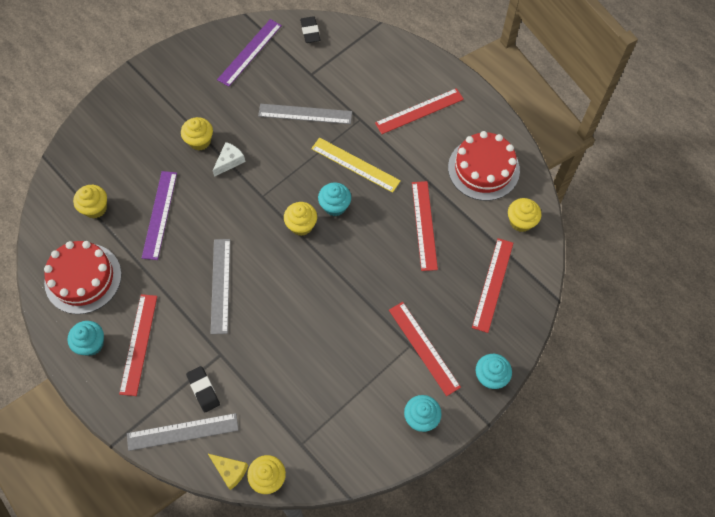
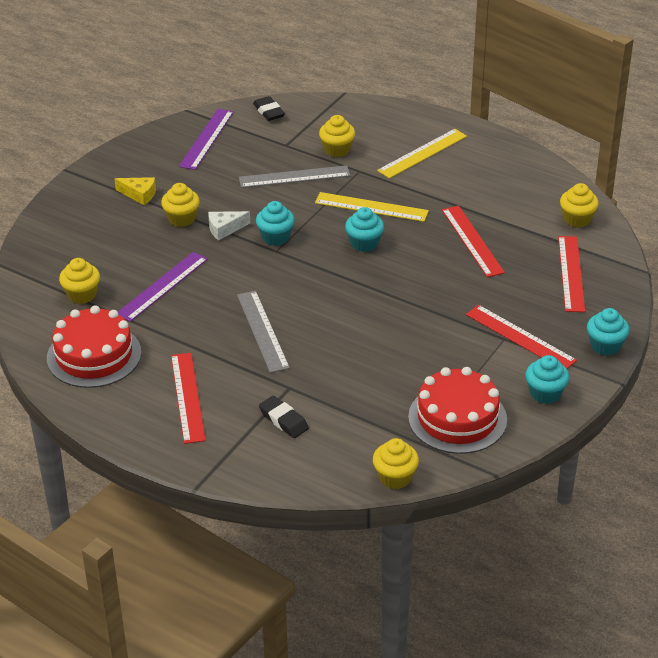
camera: 15 degrees left, 25 degrees down
(91, 344) = (130, 408): turquoise cupcake -> turquoise cupcake (275, 237)
(160, 214) = (162, 286): purple ruler -> purple ruler turned 45 degrees clockwise
(182, 431) = (275, 459): grey ruler -> none
(229, 161) = (225, 229): white cheese -> white cheese turned 135 degrees counterclockwise
(230, 471) = (347, 481): yellow cheese -> yellow cheese (139, 195)
(301, 225) = (333, 265): yellow cupcake -> yellow cupcake (337, 150)
(419, 111) = (422, 153): red ruler -> yellow ruler
(483, 169) = (515, 186): red cake -> red cake (457, 418)

